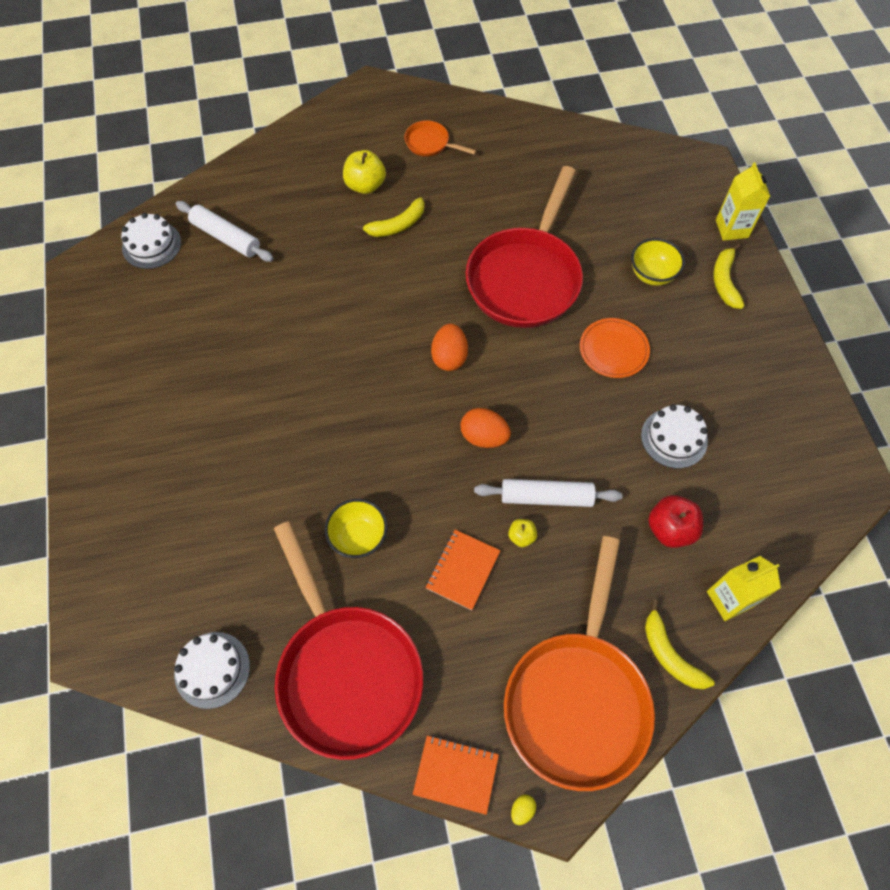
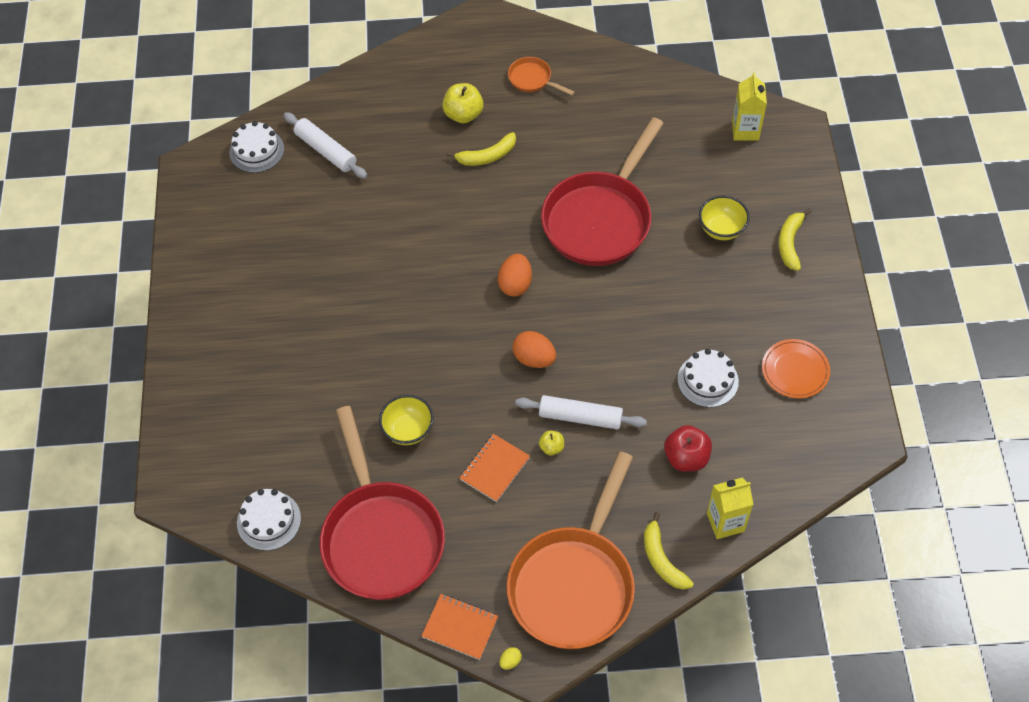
camera: 10 degrees right, 5 degrees down
(613, 350) = (669, 295): orange plate -> orange plate (795, 370)
(731, 229) = (809, 194): yellow carton -> yellow carton (745, 130)

